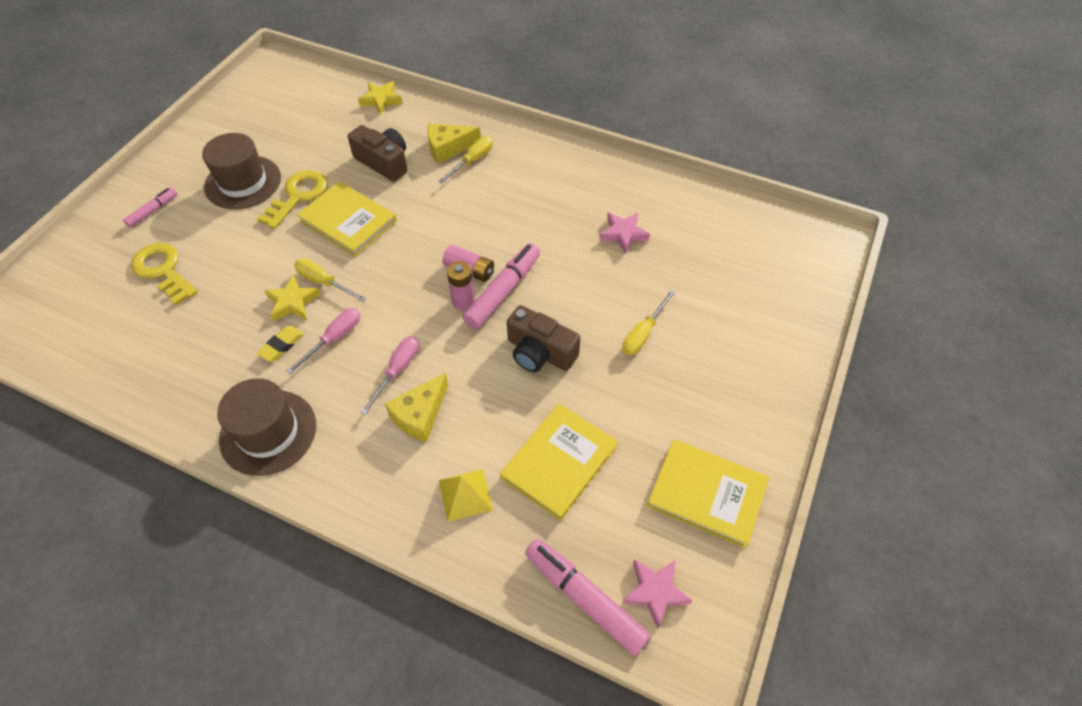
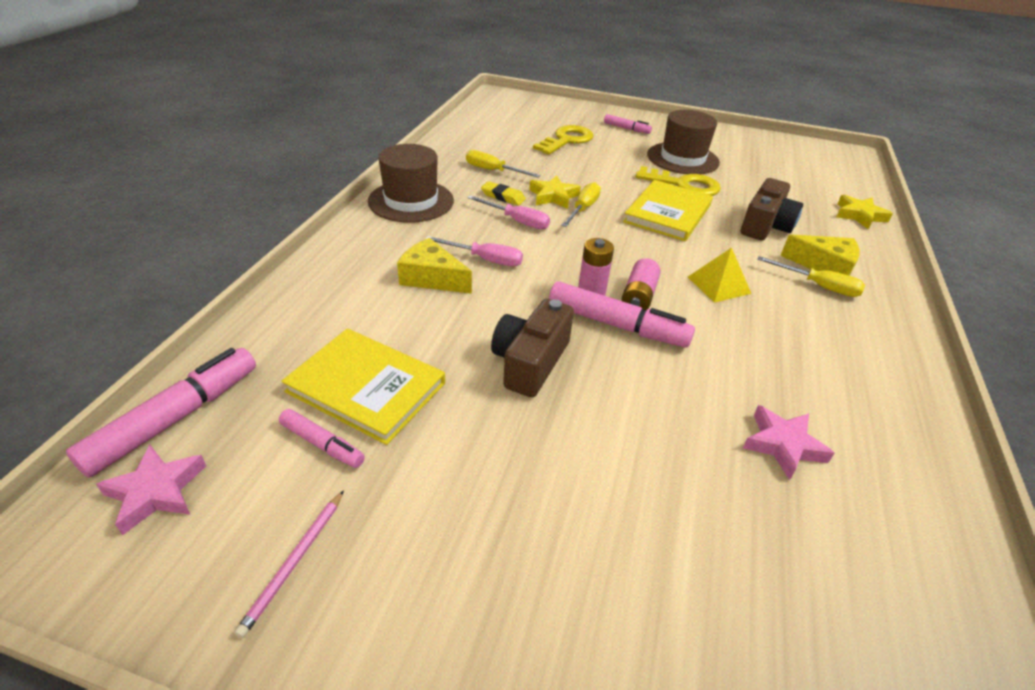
camera: 80 degrees right, 15 degrees down
(448, 148) = (824, 266): yellow cheese -> yellow cheese turned 135 degrees clockwise
(465, 494) = (332, 315): yellow pyramid -> yellow pyramid (718, 285)
(615, 488) = (322, 444): none -> pink marker
(643, 333) = (590, 474): yellow screwdriver -> yellow screwdriver (493, 171)
(707, 494) = (294, 562): yellow book -> pink pencil

